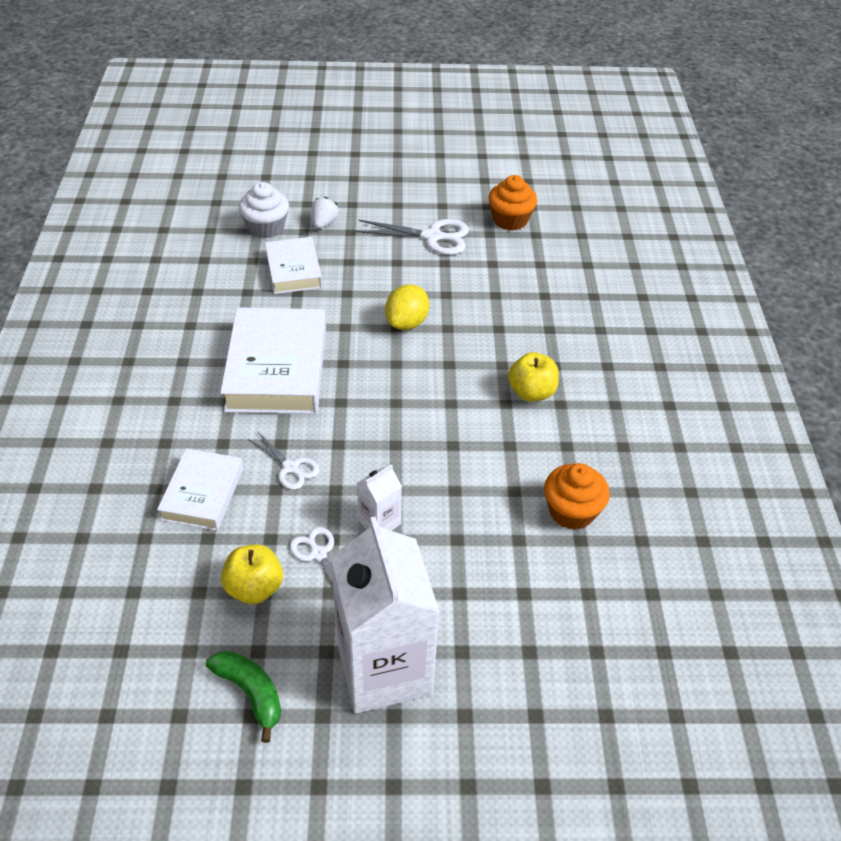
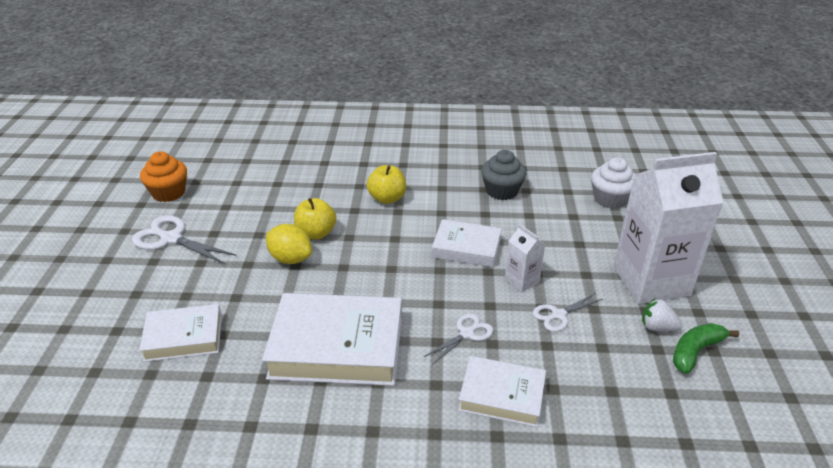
camera: 85 degrees left, 10 degrees down
(254, 588) = (600, 353): yellow apple -> yellow apple (316, 233)
(266, 227) = (92, 363): white cupcake -> white cupcake (610, 199)
(324, 223) = (110, 314): white strawberry -> white strawberry (657, 327)
(432, 237) = (171, 239): white scissors -> white scissors turned 75 degrees counterclockwise
(438, 469) = (466, 248): none -> white book
(571, 511) = (501, 191): orange cupcake -> grey cupcake

